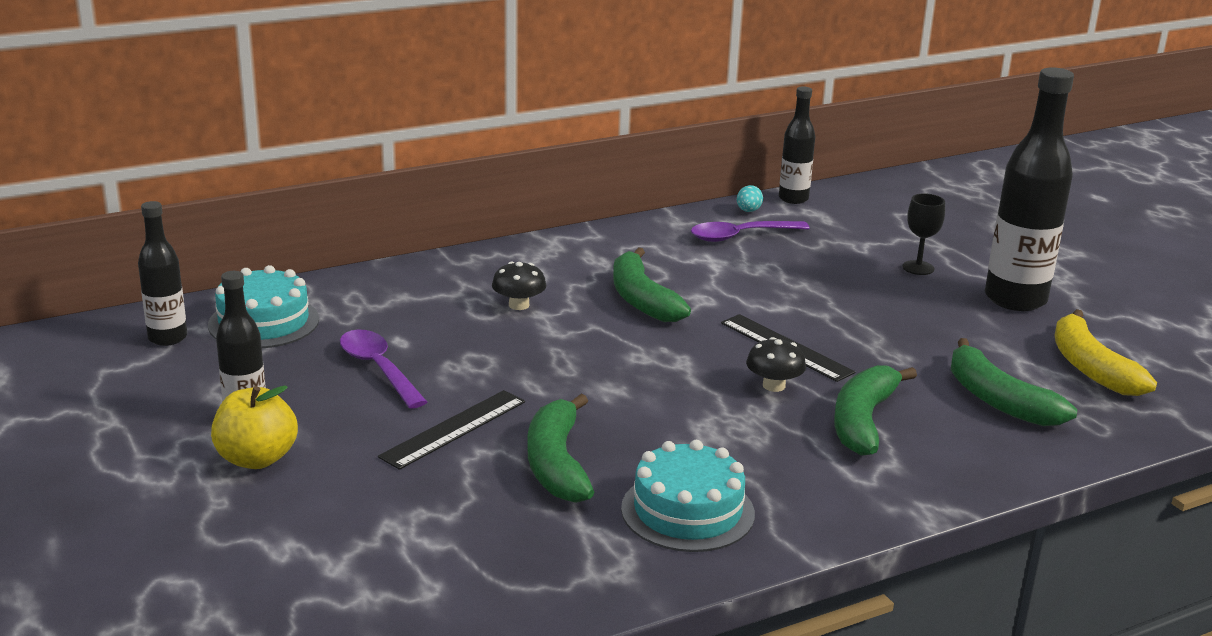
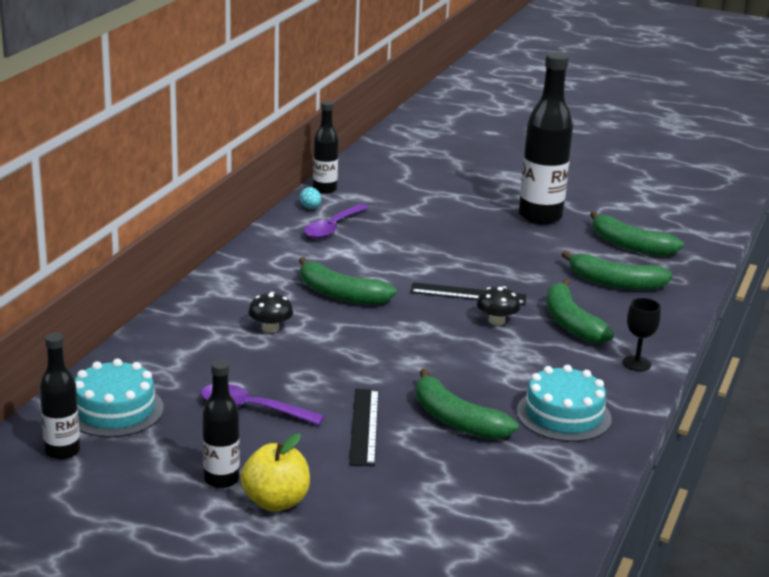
camera: 40 degrees left, 0 degrees up
(918, 268) = (463, 214): black goblet -> black goblet (636, 363)
(1090, 367) = (630, 245): yellow banana -> green banana

